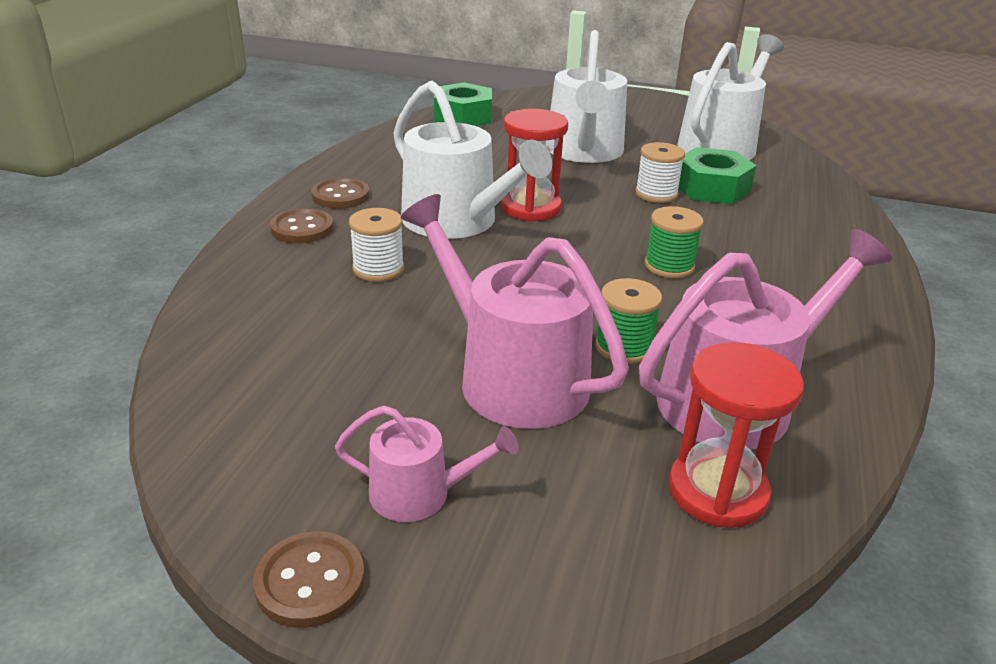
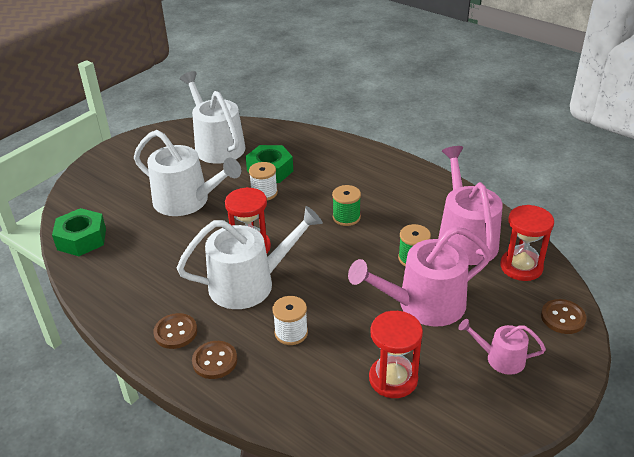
camera: 65 degrees left, 5 degrees up
(310, 581) = (547, 407): brown button -> brown button (563, 318)
(320, 373) = (393, 379): none -> red hourglass
(420, 493) = (500, 358): pink watering can -> pink watering can turned 105 degrees counterclockwise

